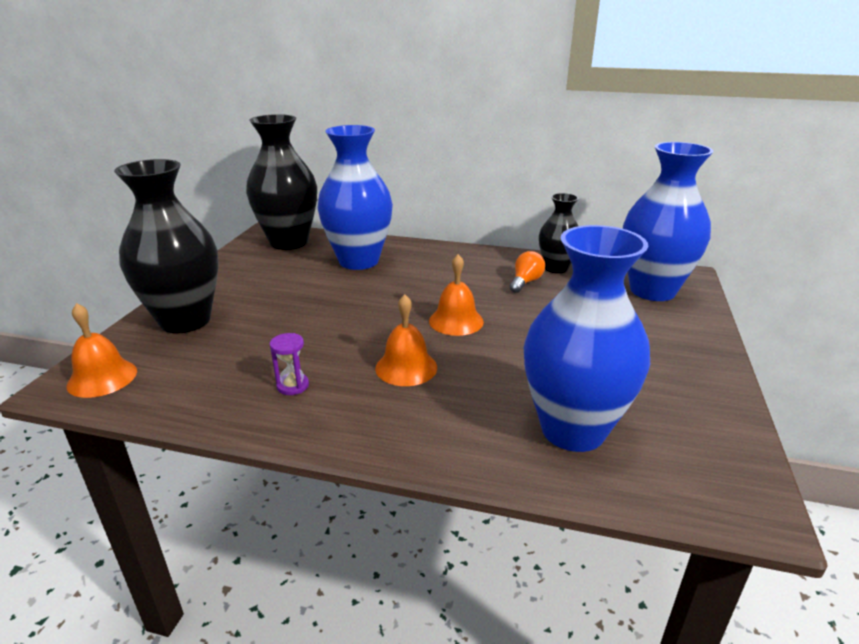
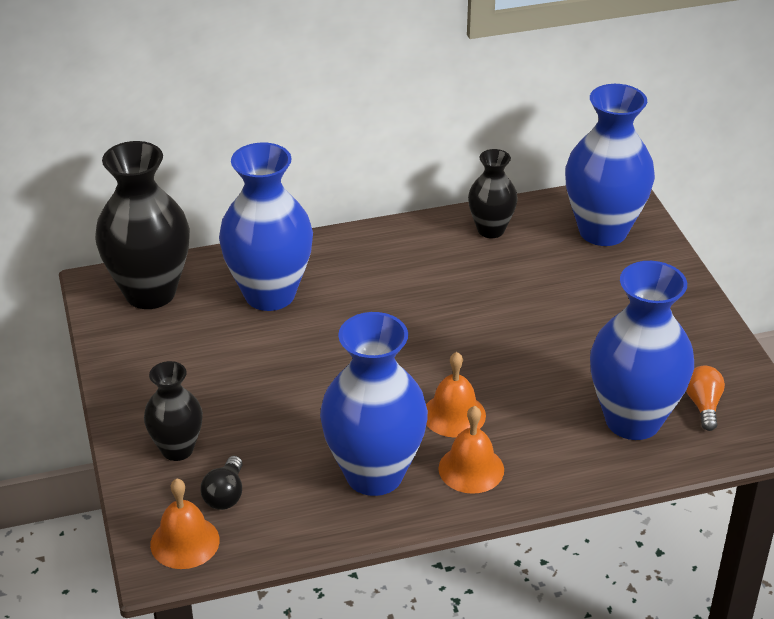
camera: 30 degrees left, 10 degrees up
(173, 358) = (225, 495): none -> black light bulb
(185, 321) = (177, 449): black vase -> black vase, size x0.56
(293, 386) = (374, 474): purple hourglass -> blue vase
(456, 321) = (451, 342): orange bell -> orange bell (471, 469)
(525, 282) = (475, 262): orange light bulb -> orange light bulb (703, 405)

